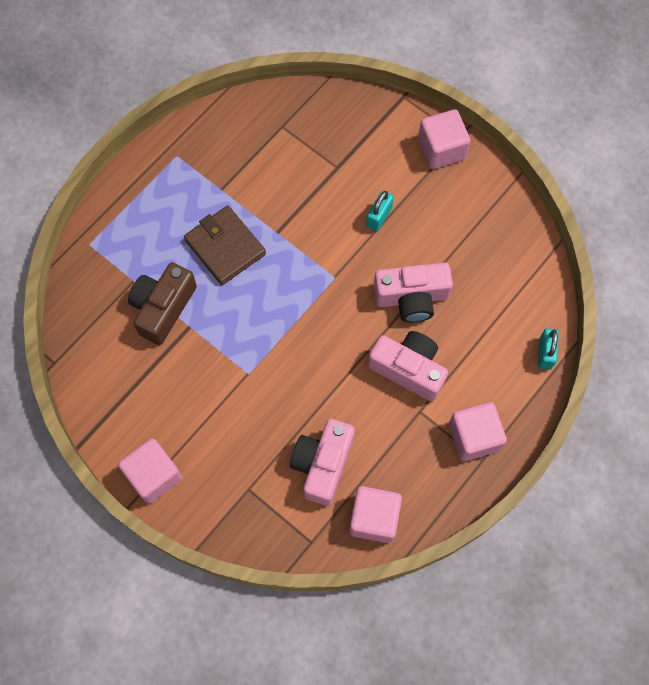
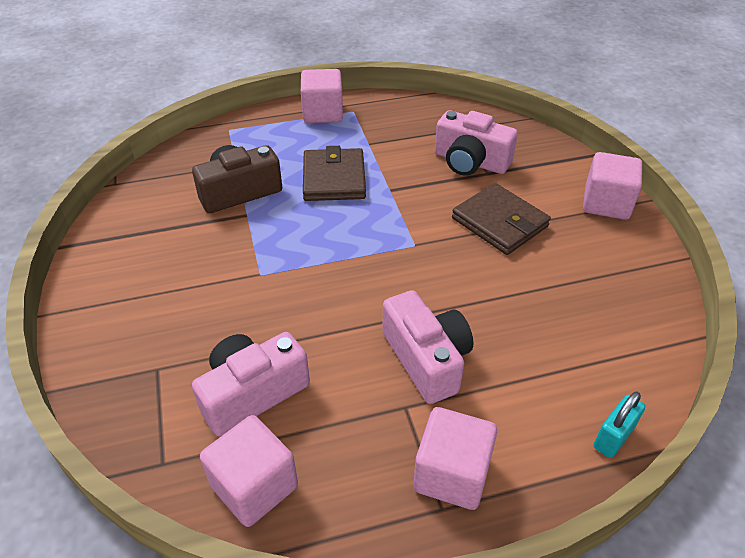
camera: 35 degrees right, 25 degrees down
(154, 475) = (90, 304): pink cube -> pink cube (323, 113)
(379, 217) = (499, 222): turquoise padlock -> brown wallet
(411, 298) = (482, 299): pink camera -> pink camera (470, 162)

